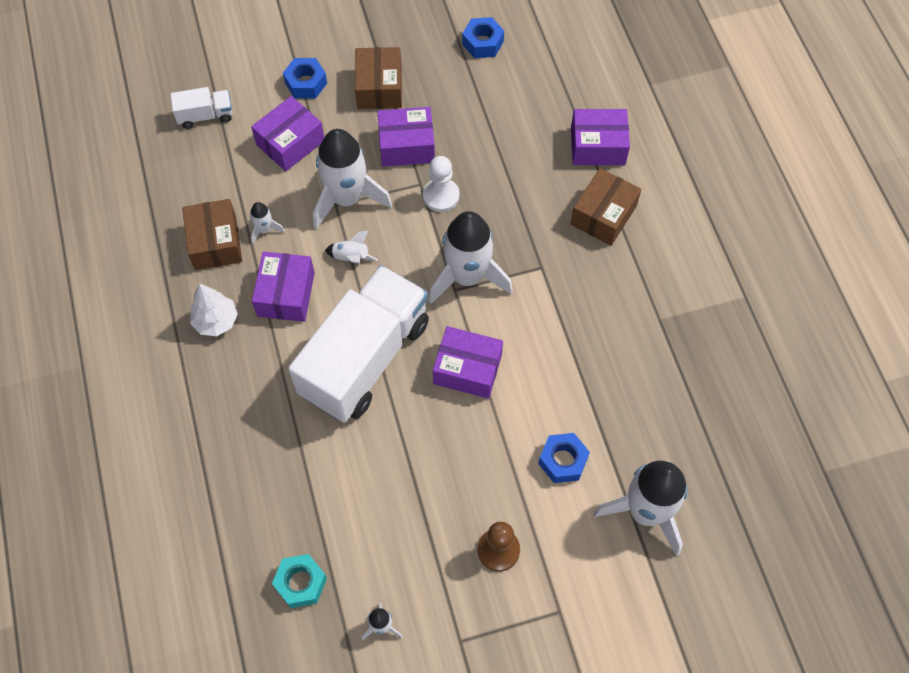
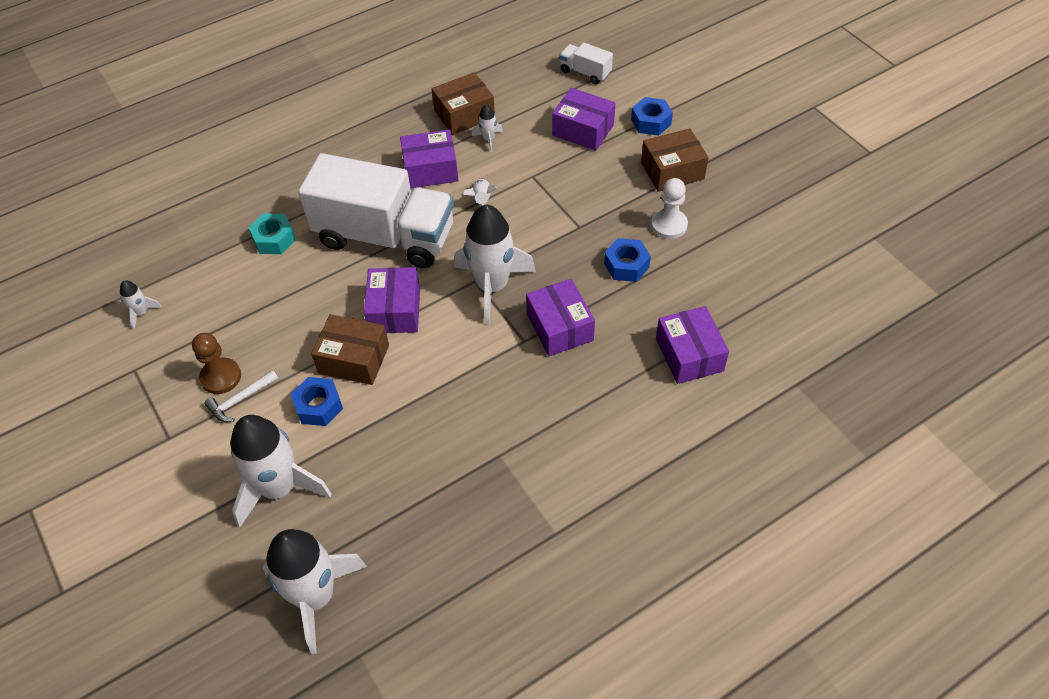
camera: 75 degrees right, 10 degrees down
(205, 116) = (585, 72): white truck -> white truck turned 150 degrees clockwise
(216, 321) = (391, 136): white tree -> none
(301, 583) = (173, 251): turquoise nut -> turquoise nut (274, 239)
(347, 198) = (542, 181): white rocket -> white rocket (316, 596)
(406, 146) = (617, 206): purple box -> purple box (559, 327)
(441, 196) = (572, 245): white pawn -> white pawn (669, 225)
(482, 43) = (768, 231): blue nut -> blue nut (626, 265)
(533, 534) = (240, 400): none -> white hammer
(603, 215) = (605, 378): brown box -> brown box (354, 359)

